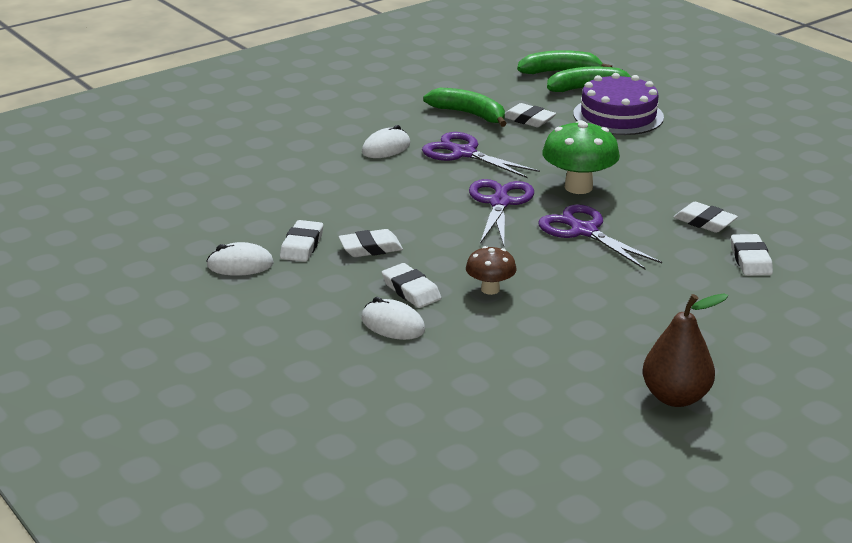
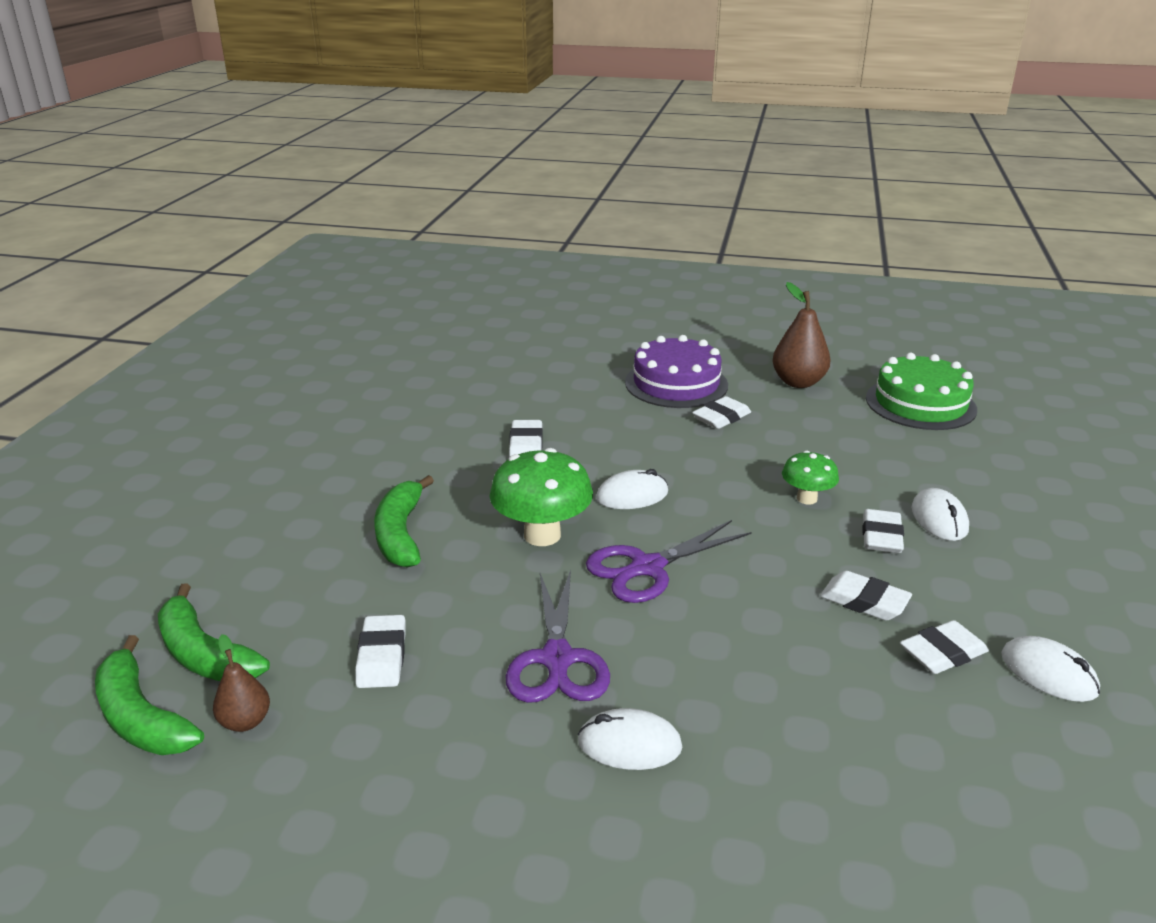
camera: 130 degrees left, 0 degrees up
(469, 114) = (418, 726): green banana -> green banana (401, 533)
(490, 289) = (806, 498): brown mushroom -> green mushroom
(526, 87) = (245, 721): none -> brown pear
(549, 440) = (920, 403): none -> green cake
(584, 231) = (632, 495): purple scissors -> white mouse
(618, 115) = (294, 588): purple cake -> purple cake (676, 383)
(750, 260) = (567, 409): white eraser -> white eraser (721, 417)

